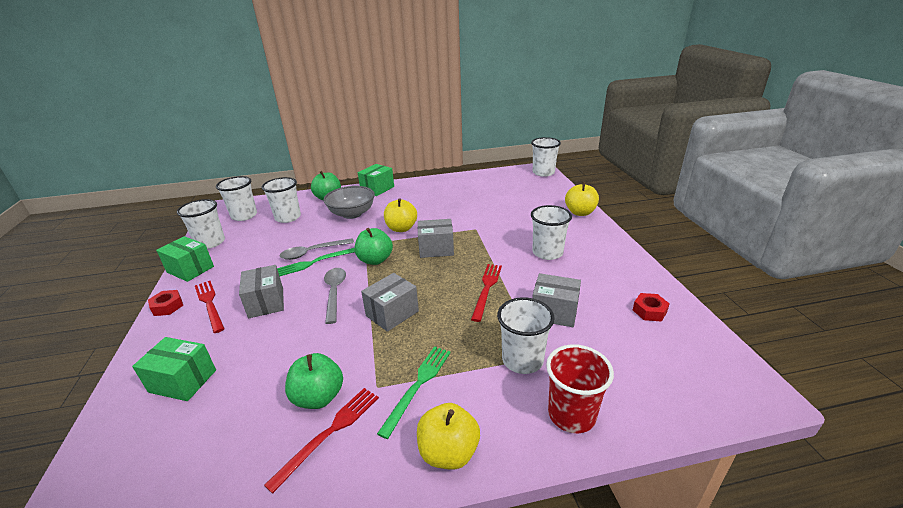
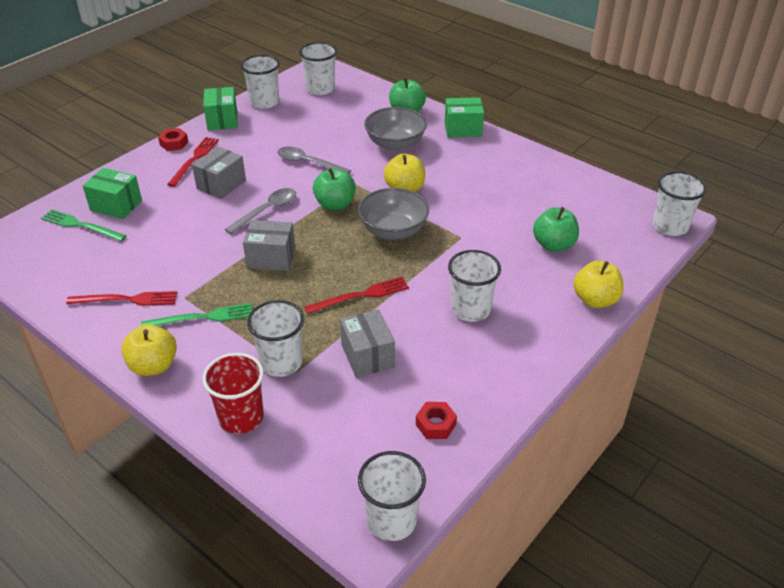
camera: 50 degrees right, 10 degrees up
(183, 381) = (116, 205): green box -> green box turned 45 degrees counterclockwise
(288, 217) = (345, 113): white cup -> white cup (391, 520)
(315, 262) = (296, 173): green fork -> green fork (81, 226)
(318, 397) = (152, 275): green apple -> green apple (553, 245)
(436, 249) = (393, 230): grey box -> grey bowl

